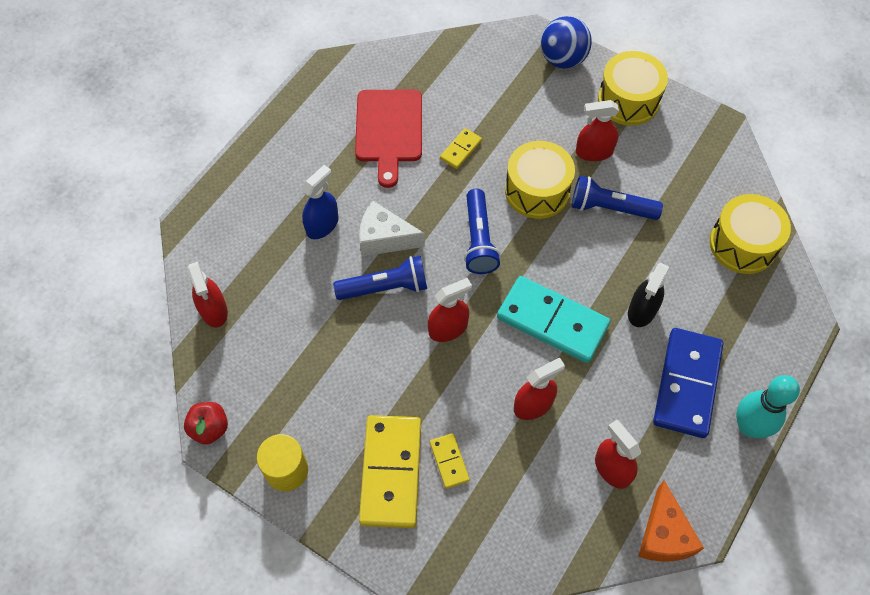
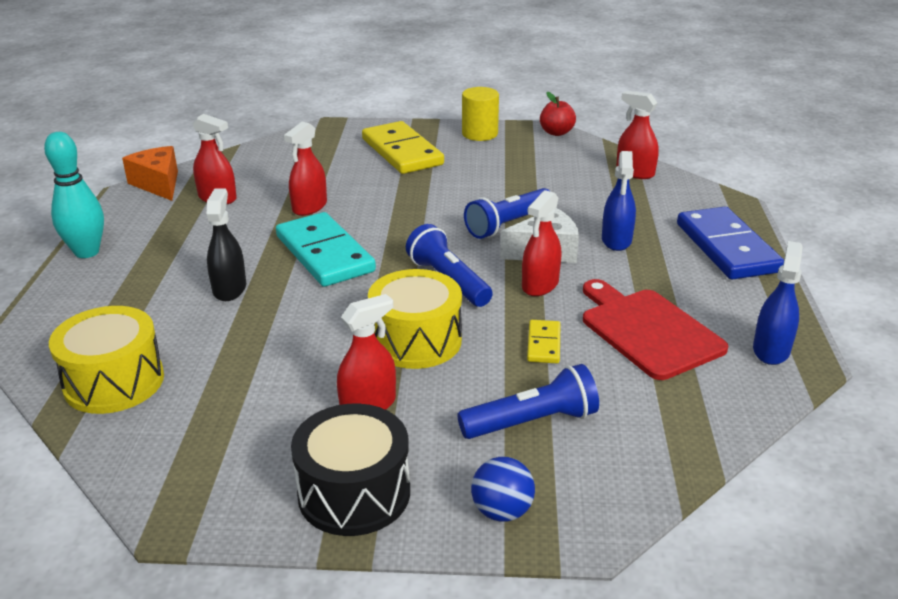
camera: 150 degrees right, 30 degrees down
(335, 83) = (771, 350): none -> blue spray bottle
(448, 328) = (424, 221): red spray bottle -> red spray bottle (540, 285)
(449, 461) = (360, 167): yellow domino -> none
(552, 321) = (324, 254): turquoise domino -> turquoise domino turned 60 degrees clockwise
(562, 59) = (502, 511): blue ball -> blue ball, size x0.66
(610, 208) = (311, 356): blue flashlight -> blue flashlight (532, 422)
(628, 100) = (354, 493): yellow drum -> black drum
(686, 384) = (161, 258): blue domino -> blue domino (727, 247)

